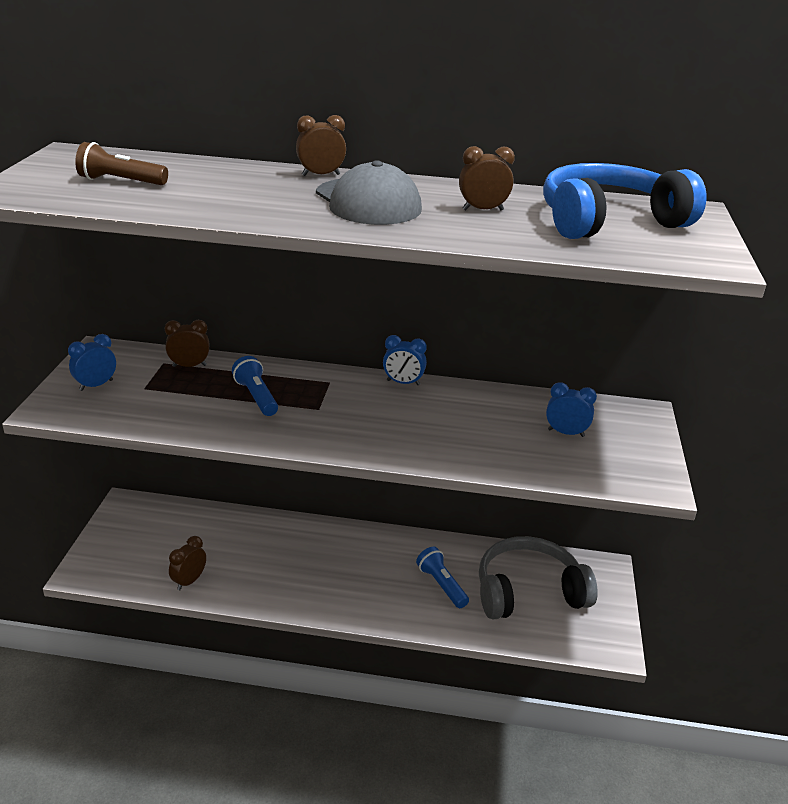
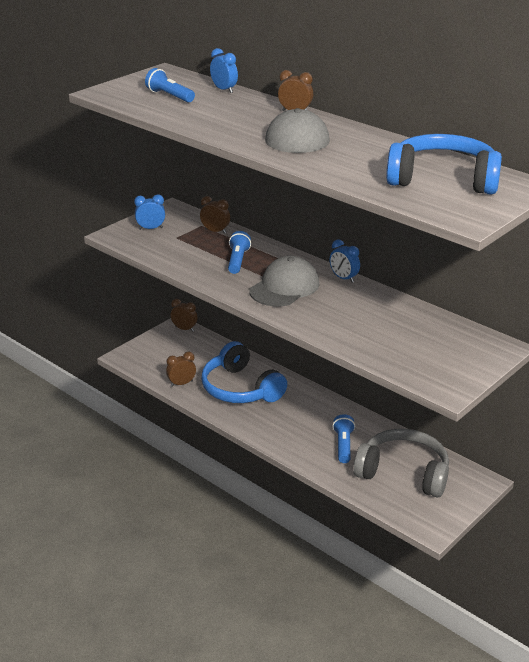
camera: 35 degrees right, 0 degrees up
(120, 182) = (169, 96): brown flashlight -> blue flashlight
(268, 559) = (240, 388): none -> blue headphones
(349, 415) = (284, 287): none -> grey cap
(483, 210) = (366, 155): brown clock -> brown clock (184, 329)
(566, 433) = (422, 341): blue clock -> blue clock (224, 90)

